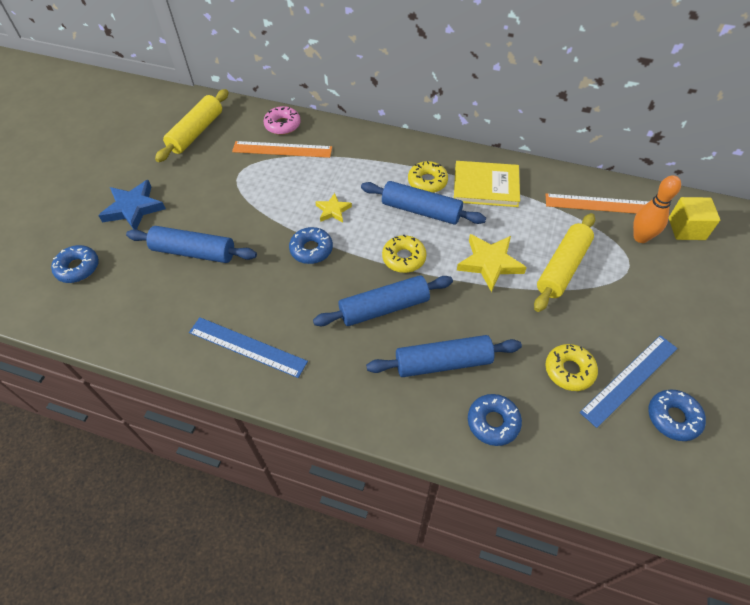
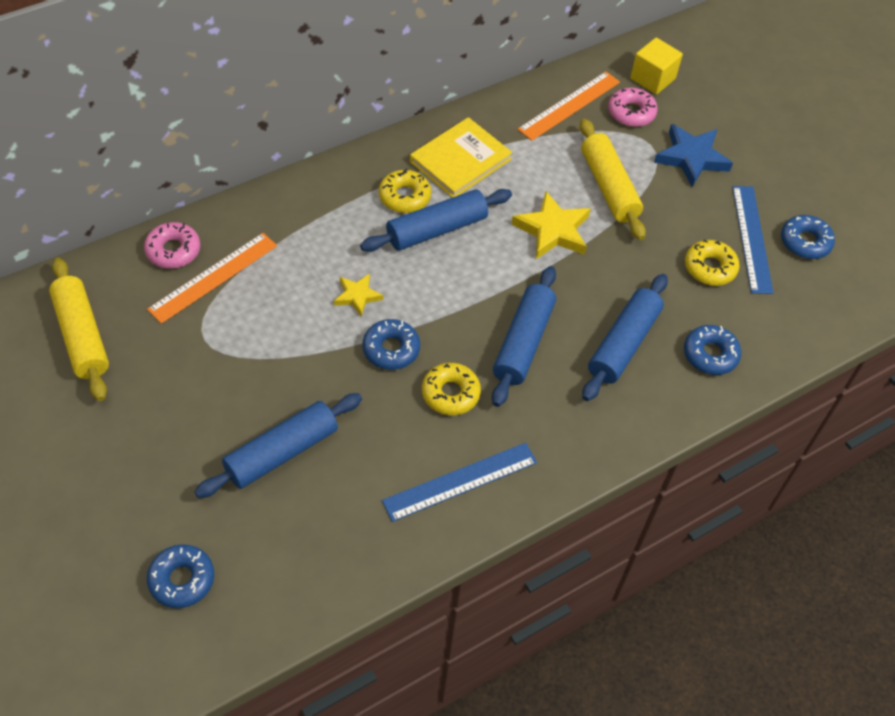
camera: 55 degrees left, 0 degrees up
(134, 208) = (143, 472): blue star -> blue star (691, 158)
(404, 258) = (480, 286): yellow donut -> yellow donut (450, 393)
(640, 237) = (631, 113): orange bowling pin -> pink donut

